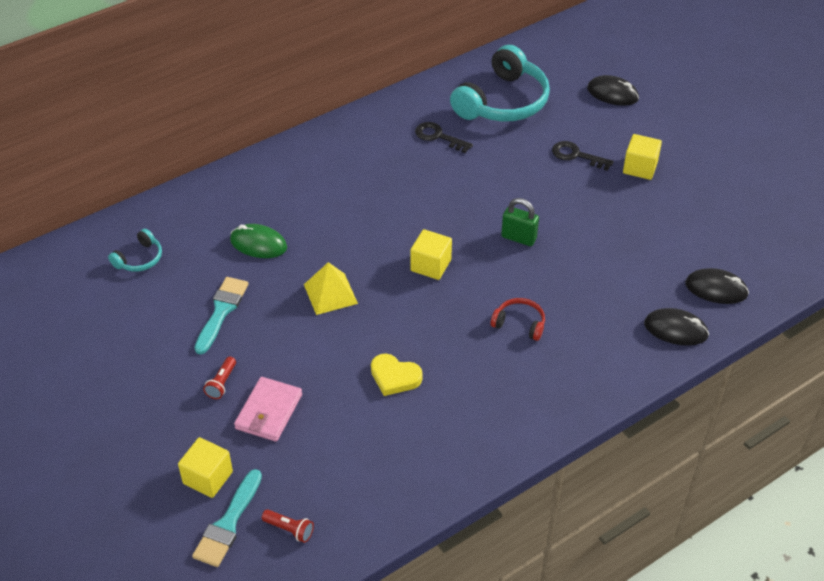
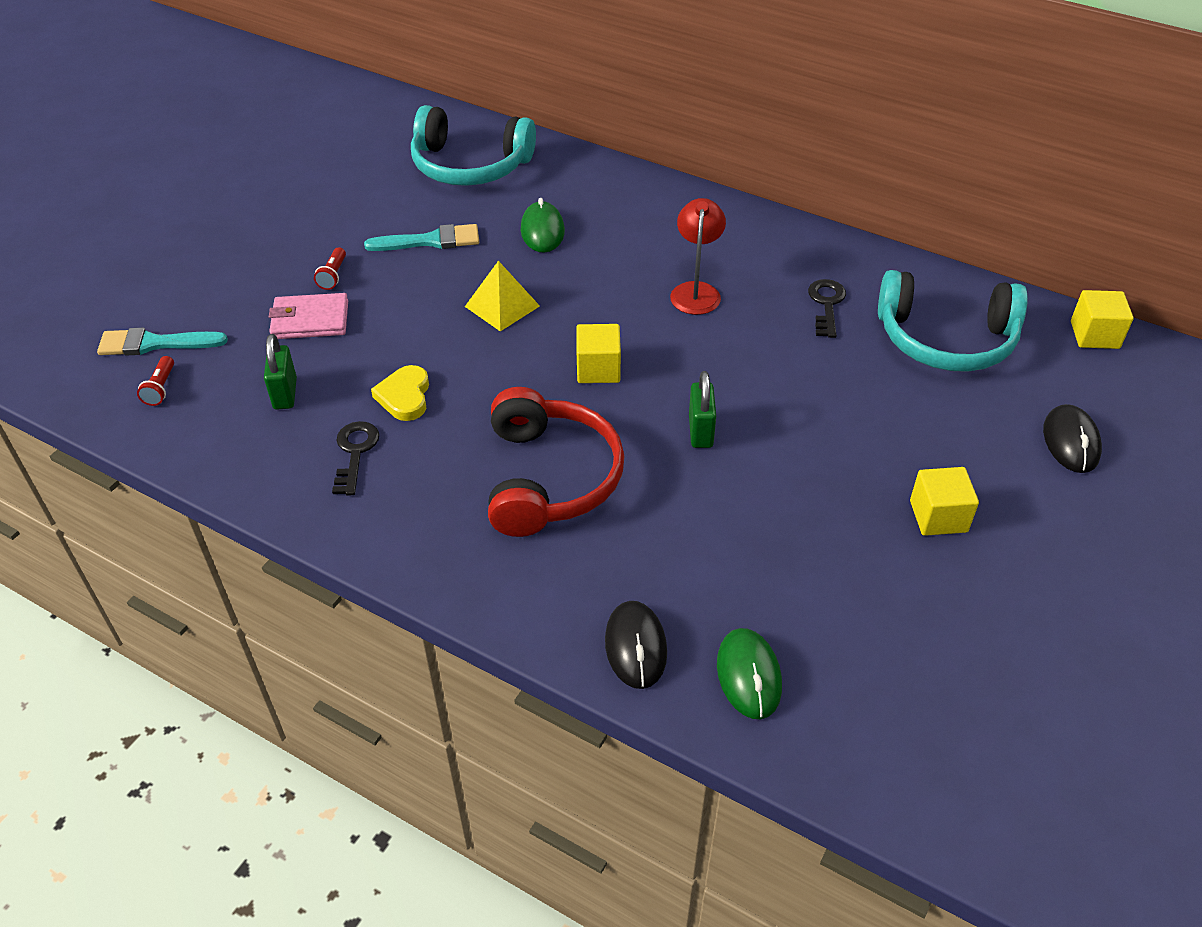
camera: 65 degrees right, 0 degrees up
(139, 259) = (470, 165): turquoise headphones -> turquoise headphones, size x2.18
(208, 477) = (207, 310): yellow cube -> yellow cube (1094, 335)
(222, 383) = (333, 275): red flashlight -> red flashlight turned 75 degrees counterclockwise
(347, 448) = (285, 394): none -> green padlock
(384, 190) = (696, 291): none -> red lamp
(519, 324) = (549, 478): red headphones -> red headphones, size x2.18
(576, 155) = (904, 441): black key -> black key (355, 453)
(716, 289) = (748, 675): black mouse -> green mouse

